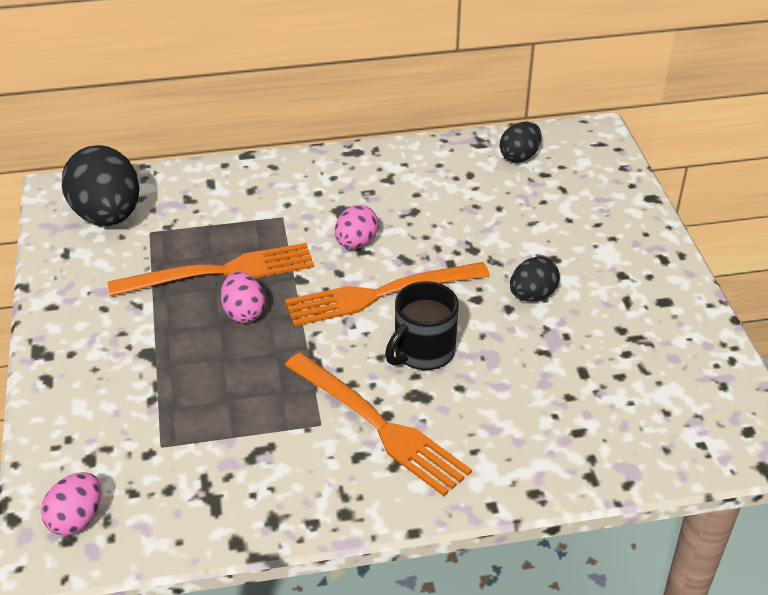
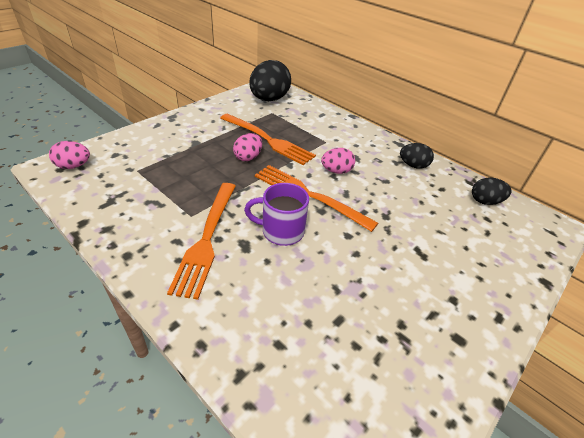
camera: 50 degrees right, 0 degrees up
(423, 352) = (281, 231): black mug -> purple mug
(532, 295) = (379, 260): black egg -> black egg (413, 165)

